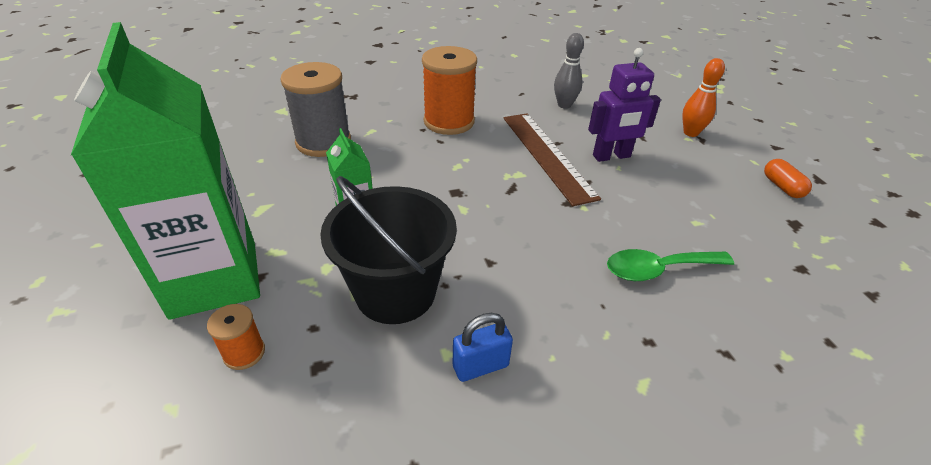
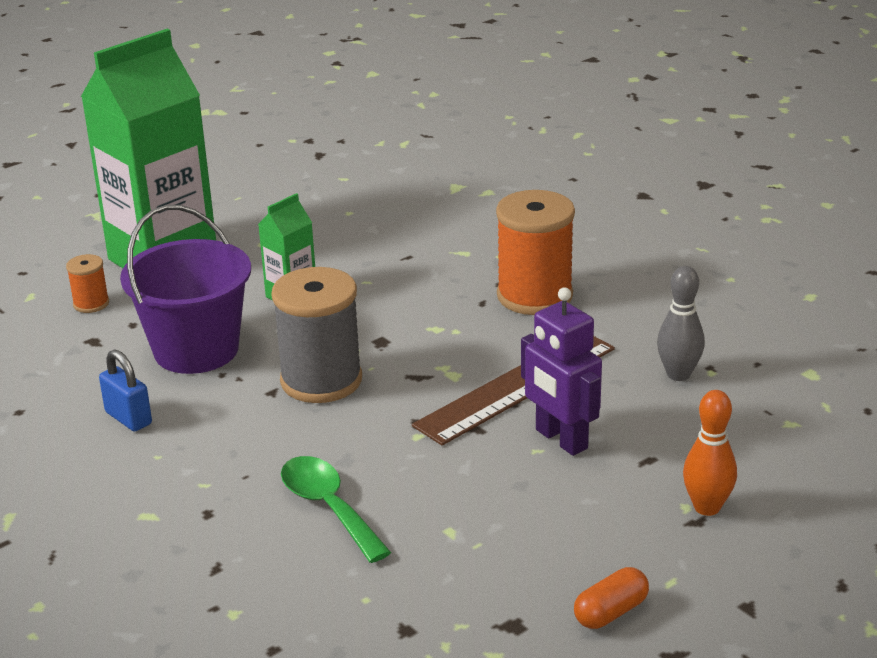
camera: 70 degrees right, 10 degrees down
(323, 142) = (412, 233): grey spool -> grey spool (321, 380)
(395, 292) = (196, 350): black bucket -> purple bucket

